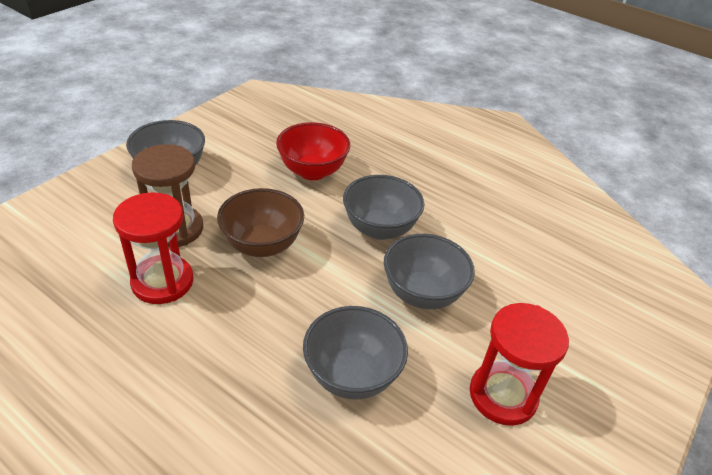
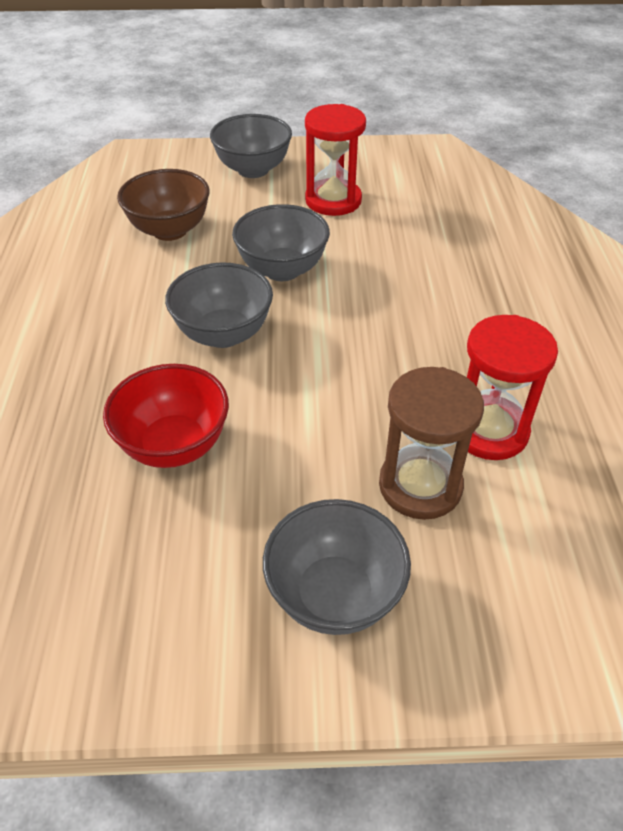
camera: 125 degrees left, 5 degrees up
(262, 245) = (351, 398): brown bowl -> brown bowl (169, 230)
(352, 375) = (411, 265): grey bowl -> grey bowl (253, 169)

